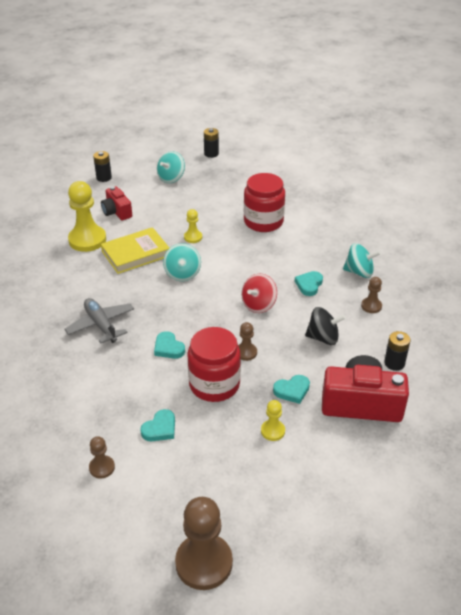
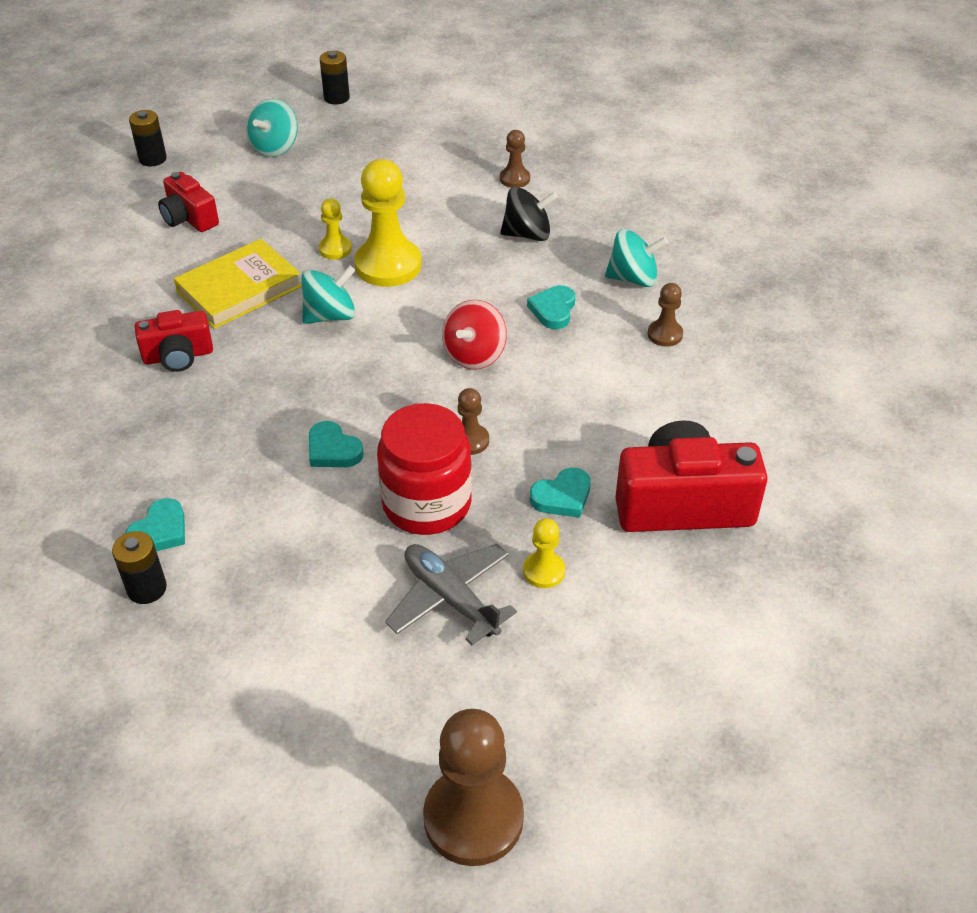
camera: 10 degrees left, 5 degrees up
(87, 240) = (146, 274): yellow pawn -> yellow pawn (388, 265)
(95, 286) = (178, 356): none -> red camera
(101, 325) = (203, 424): grey plane -> grey plane (450, 598)
(102, 467) = (258, 678): brown pawn -> brown pawn (514, 179)
(160, 428) = (347, 594): turquoise heart -> turquoise heart (159, 531)
(182, 274) = (330, 315): turquoise spinning top -> turquoise spinning top turned 105 degrees counterclockwise
(263, 222) = (452, 208): red jar -> none
(323, 338) = (596, 399): black spinning top -> black spinning top (527, 234)
(394, 363) = (723, 427): black battery -> black battery (147, 588)

